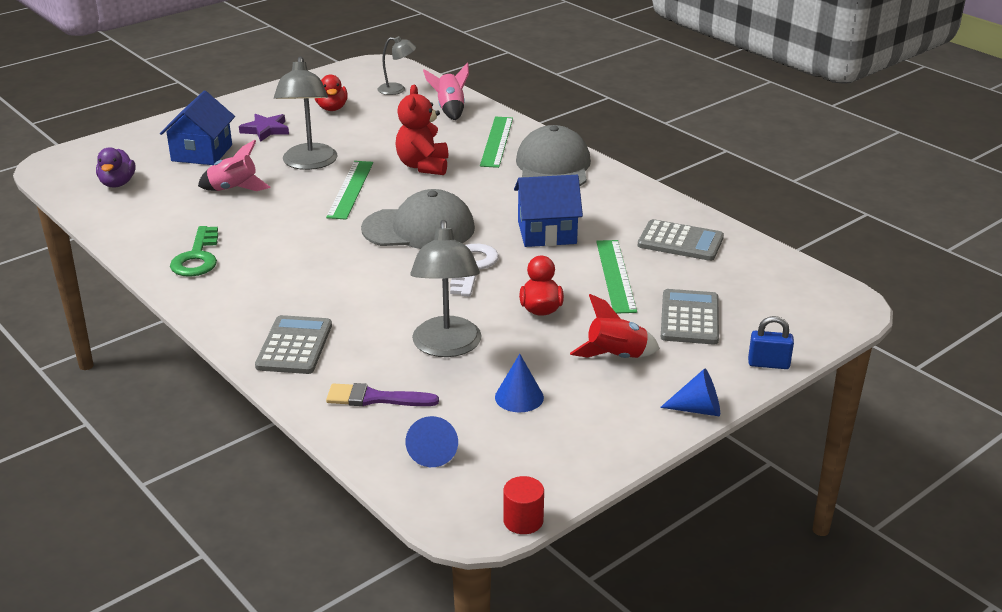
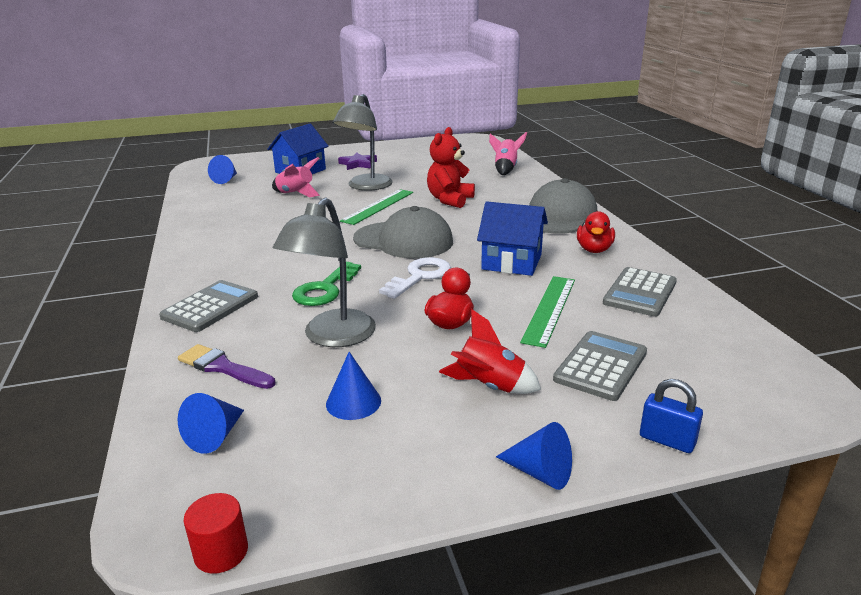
camera: 25 degrees right, 5 degrees down
(117, 183) = (226, 180): purple duck -> blue cone
(197, 257) = (219, 231): green key -> green key (325, 289)
(332, 108) = (418, 158): red duck -> red duck (594, 250)
(397, 90) = (476, 153): grey lamp -> none
(497, 141) = (525, 193): green ruler -> none
(680, 242) = (639, 293): grey calculator -> grey calculator turned 75 degrees clockwise

